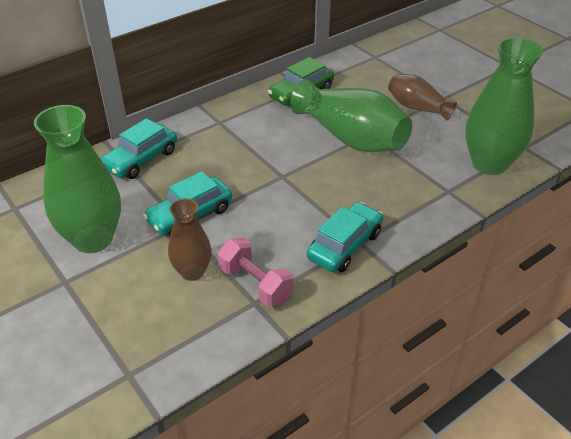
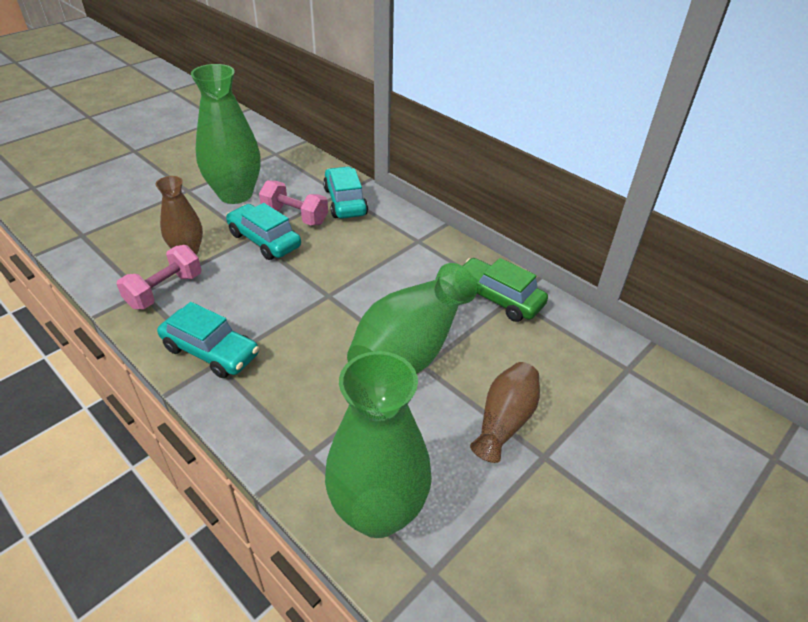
camera: 80 degrees right, 0 degrees up
(141, 159) = (345, 201): turquoise car -> turquoise car turned 45 degrees clockwise
(154, 194) = (295, 216): none -> pink dumbbell

